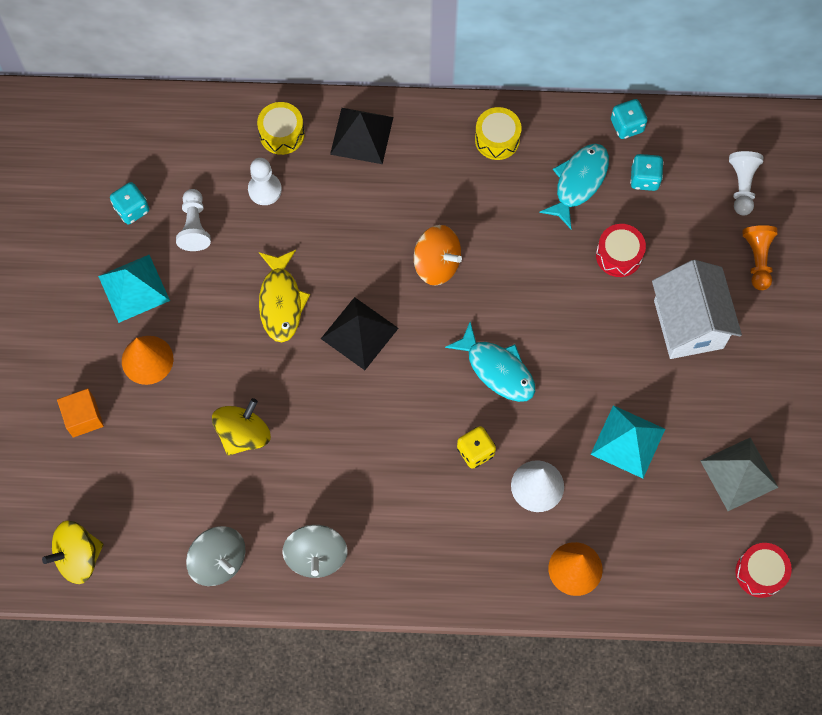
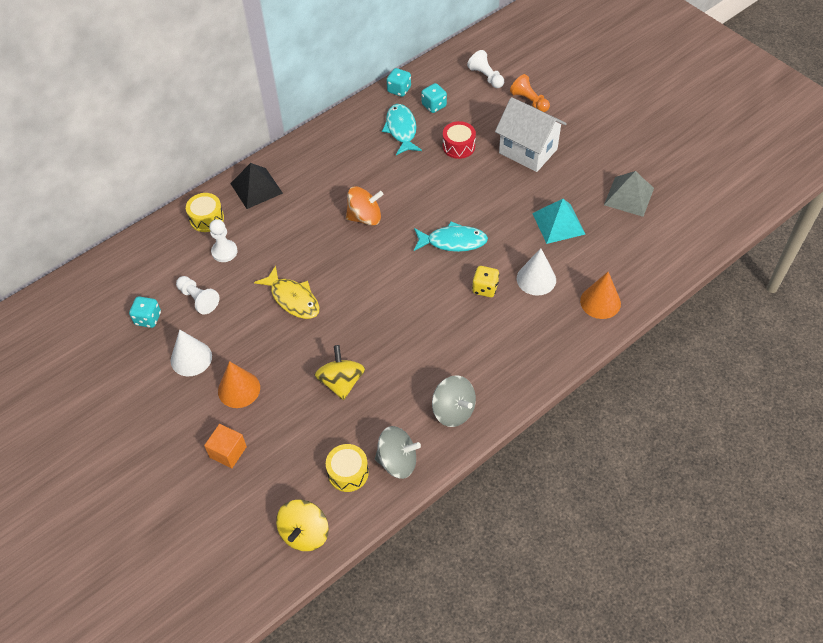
camera: 40 degrees left, 15 degrees down
(134, 288) = (191, 358): turquoise pyramid -> white cone
(359, 333) = (356, 281): black pyramid -> none
(497, 139) = (336, 140): yellow drum -> yellow drum (348, 473)
(760, 573) = (690, 231): red drum -> none

